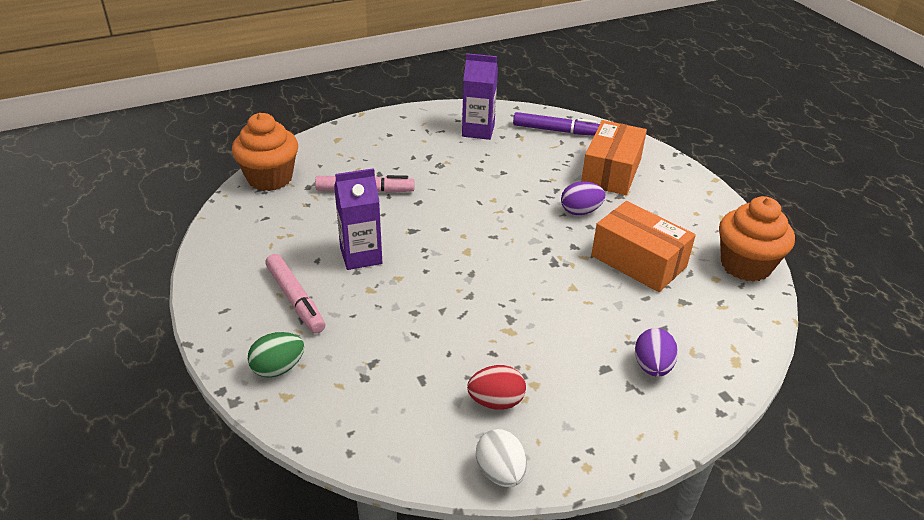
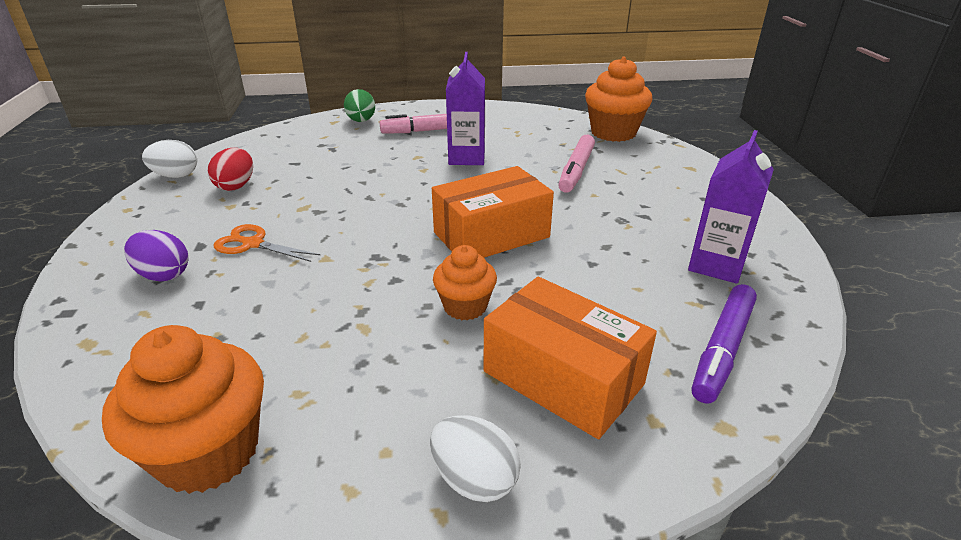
camera: 110 degrees right, 5 degrees down
(580, 211) = (465, 306): purple egg -> orange cupcake
(582, 336) = (253, 244): none -> orange scissors
(638, 261) = (323, 326): orange box -> orange box (491, 235)
(687, 187) = (474, 479): none -> white egg

